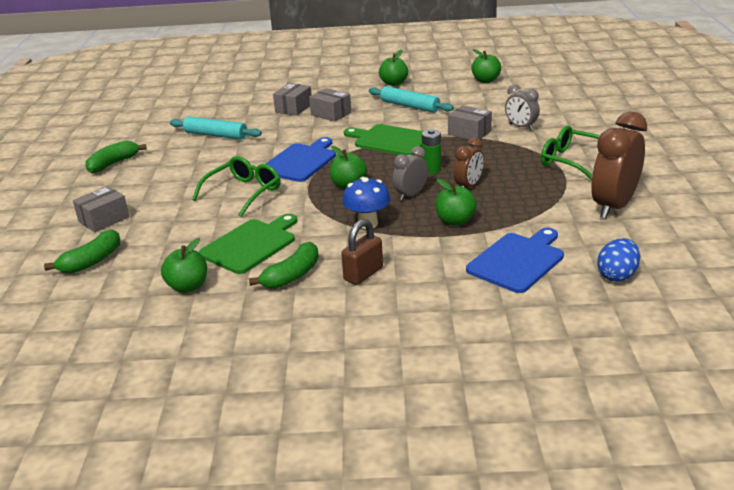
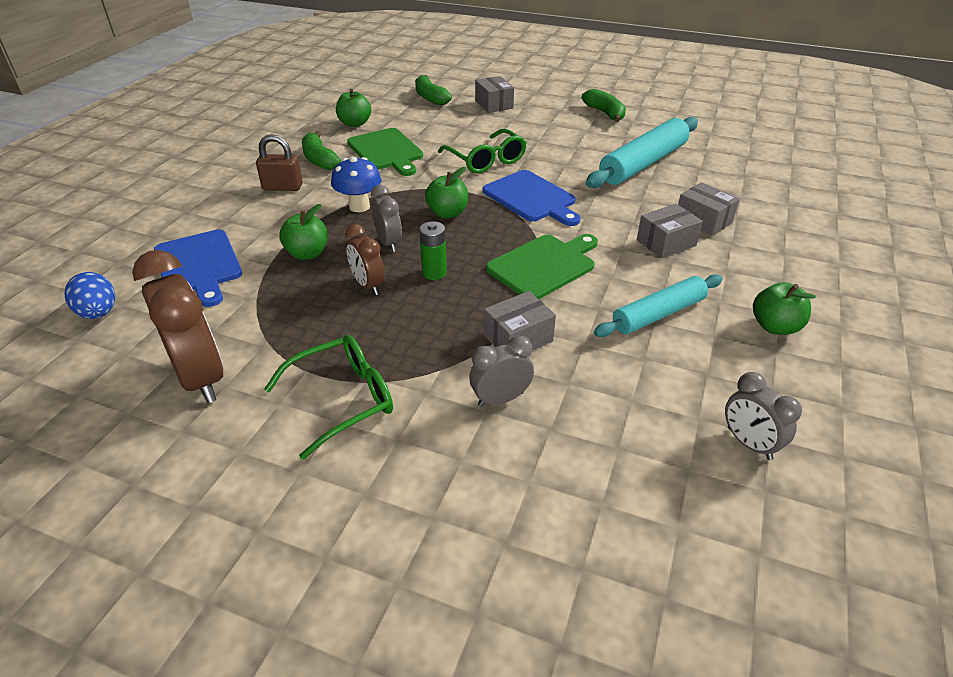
camera: 110 degrees right, 10 degrees up
(216, 135) = (643, 163): turquoise rolling pin -> turquoise rolling pin, size x1.53
(363, 274) = (282, 187): brown padlock -> brown padlock turned 60 degrees counterclockwise
(485, 80) = (749, 443): green apple -> grey clock

